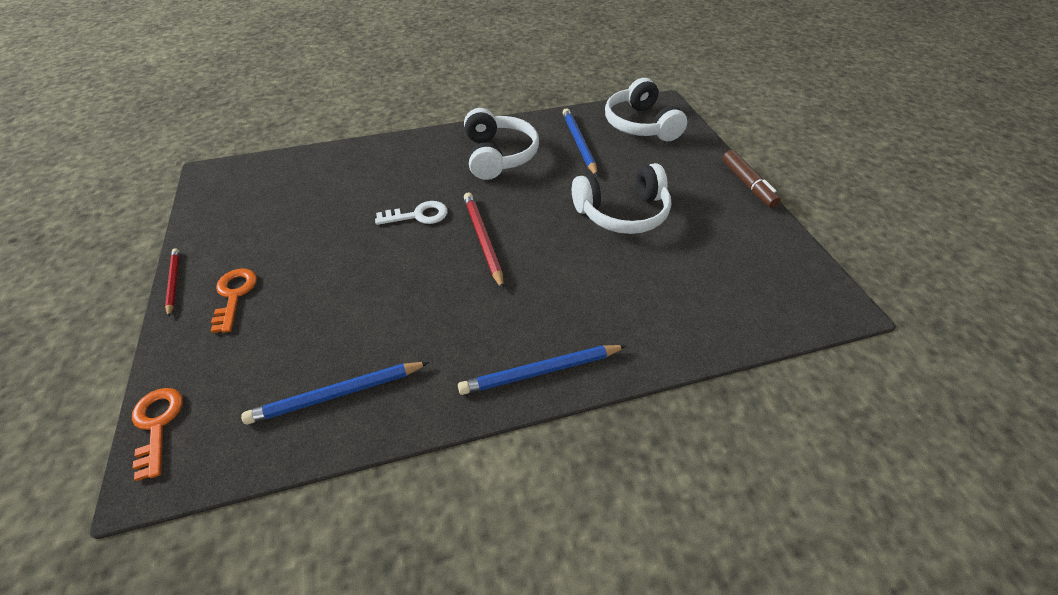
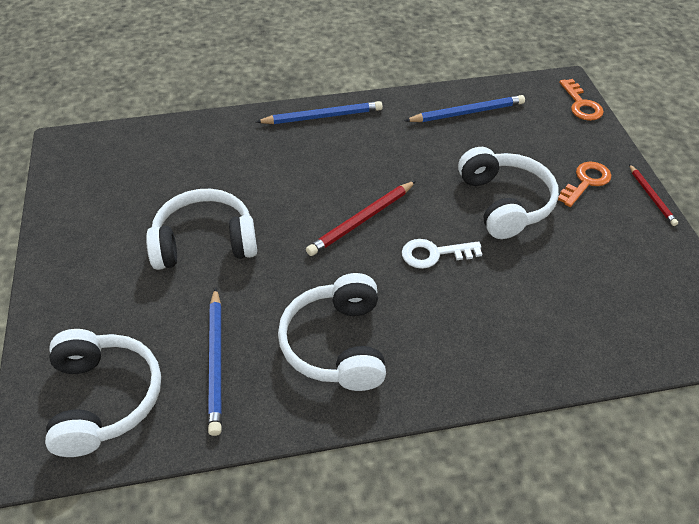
camera: 175 degrees left, 0 degrees up
(234, 295) = (586, 182): orange key -> orange key turned 135 degrees counterclockwise
(336, 265) = (505, 203): none -> white headphones
(483, 240) = (361, 220): red pencil -> red pencil turned 60 degrees clockwise
(747, 184) = (36, 271): brown marker -> none

